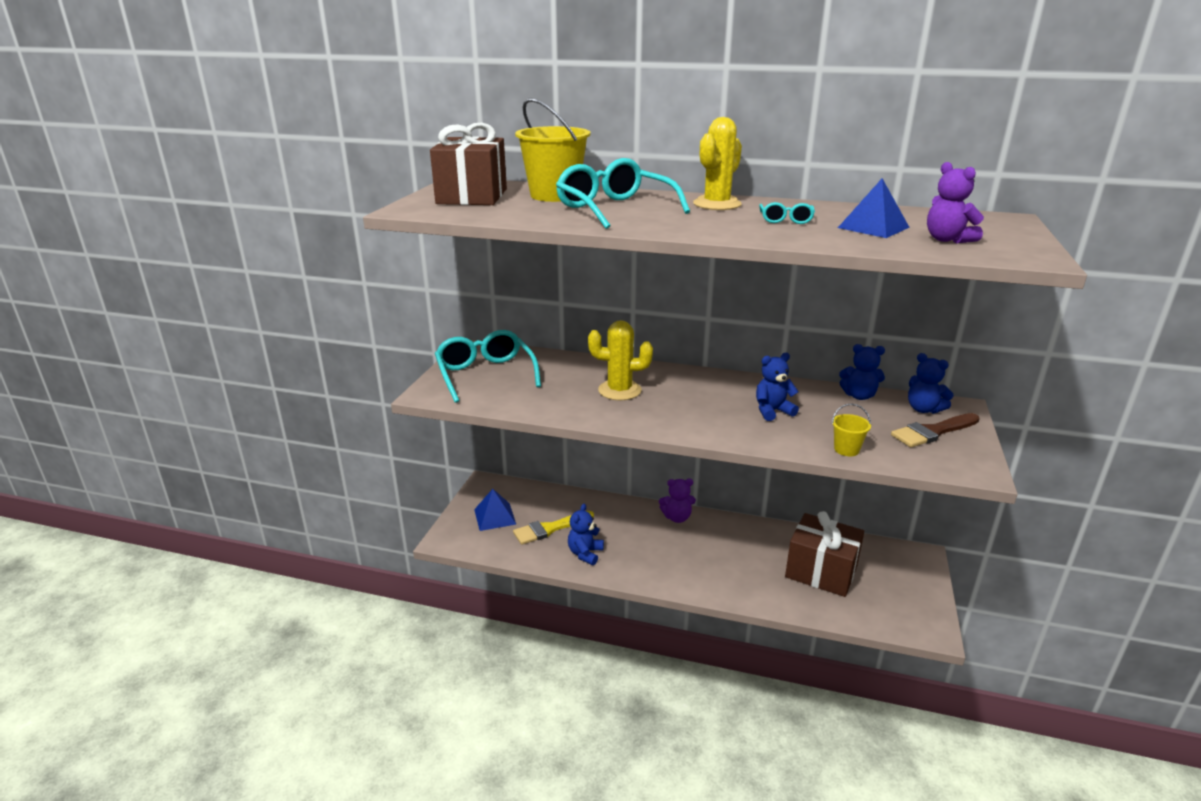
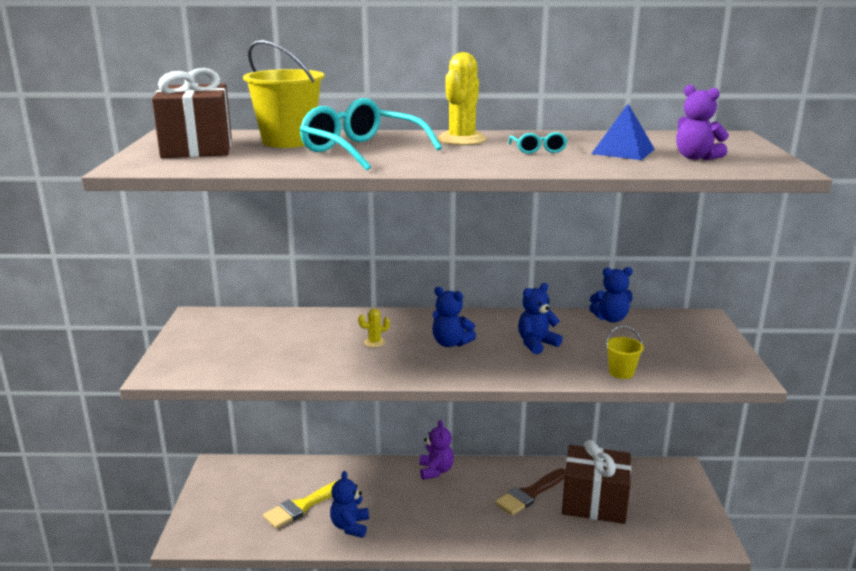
camera: 15 degrees left, 5 degrees down
(485, 374) = (220, 343): turquoise glasses -> none
(495, 516) = (237, 502): blue pyramid -> none
(619, 390) = (374, 342): yellow cactus -> yellow cactus, size x0.46
(677, 517) = (435, 471): purple teddy bear -> purple teddy bear turned 75 degrees counterclockwise
(923, 409) = (673, 324): blue teddy bear -> blue teddy bear (450, 343)
(933, 432) = (691, 345): brown brush -> brown brush (530, 494)

